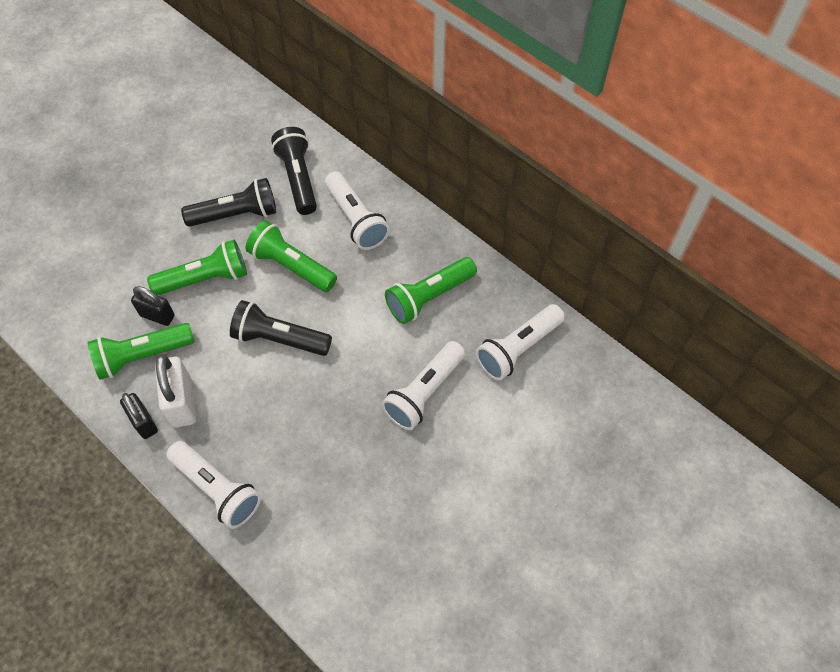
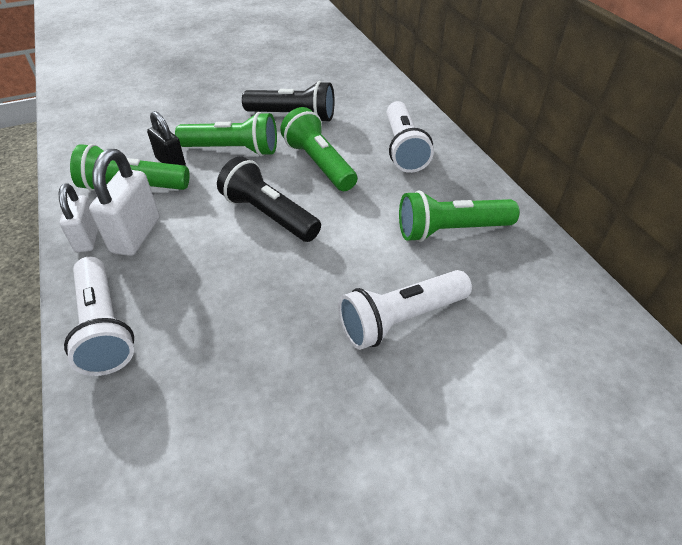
camera: 25 degrees right, 15 degrees down
(144, 422) = (87, 238): black padlock -> white padlock
(298, 178) = (365, 108): black flashlight -> none
(518, 349) = (543, 315): white flashlight -> none

